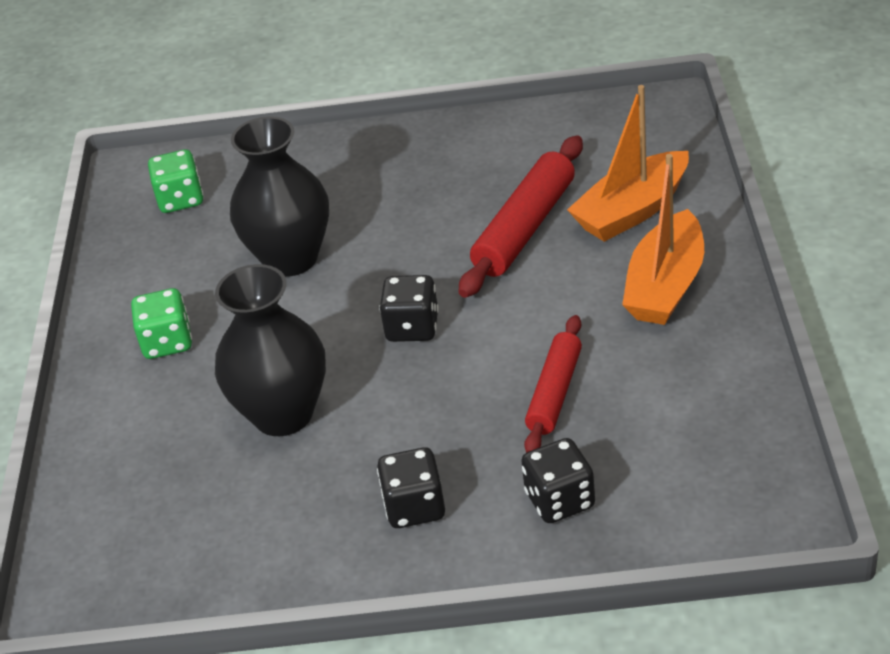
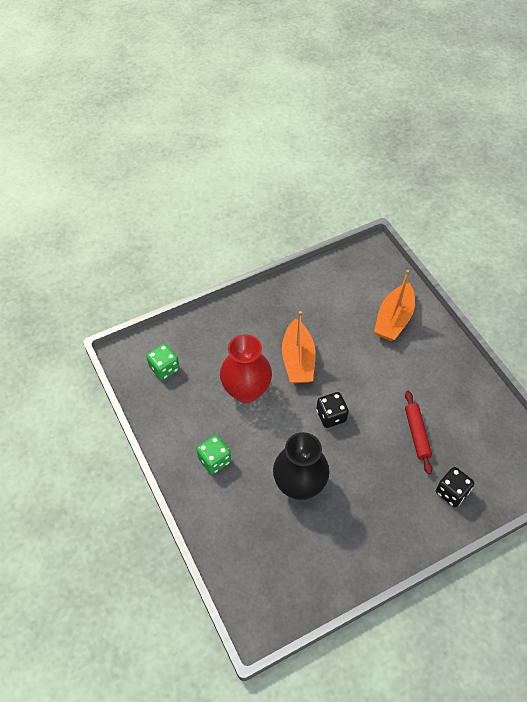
camera: 30 degrees left, 15 degrees up
(291, 258) = (246, 391): black vase -> red vase
(414, 507) = (391, 517): black dice -> none
(525, 228) = (350, 342): red rolling pin -> none
(665, 286) = (432, 359): orange boat -> orange boat (298, 360)

